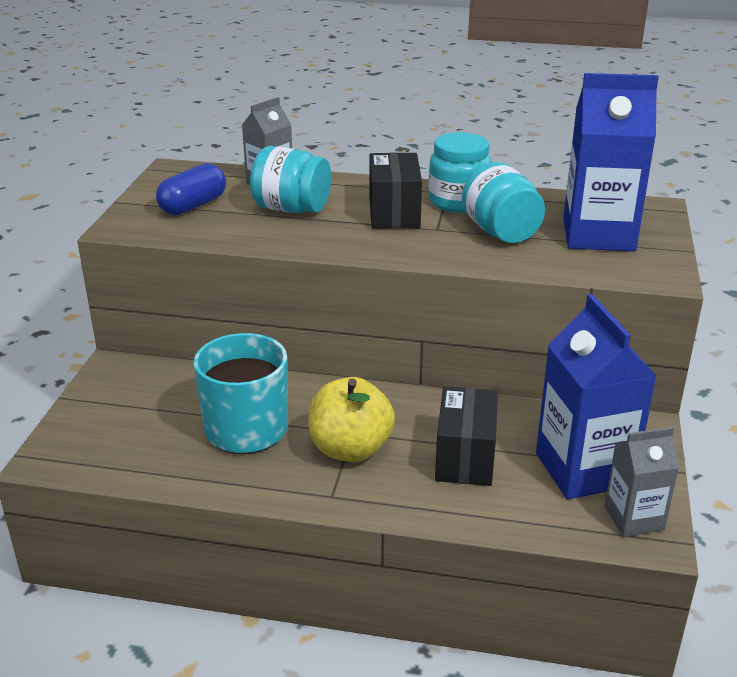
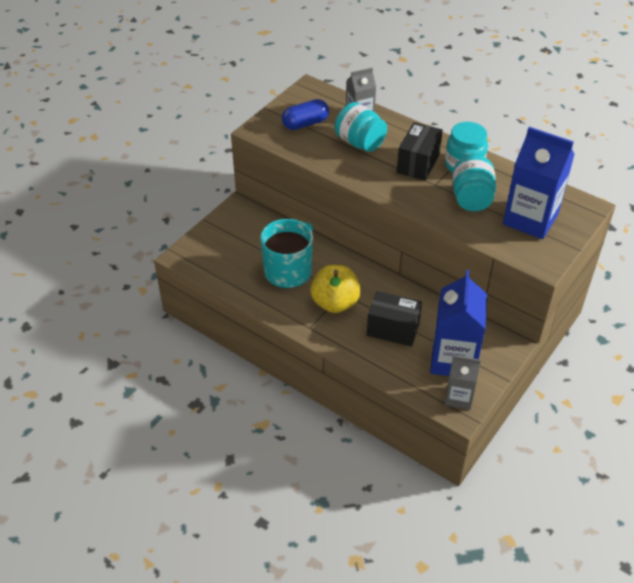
camera: 25 degrees right, 15 degrees up
(465, 457) = (393, 329): black box -> black box turned 75 degrees clockwise

